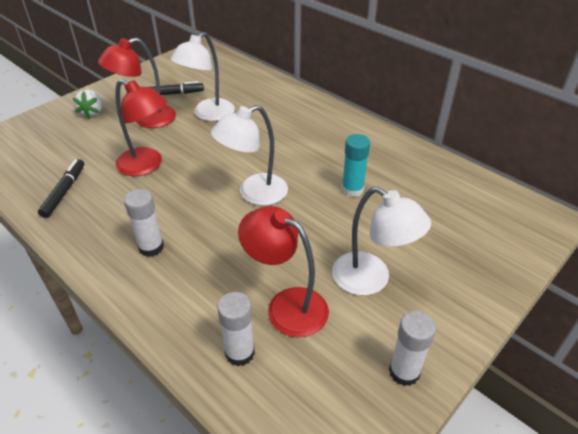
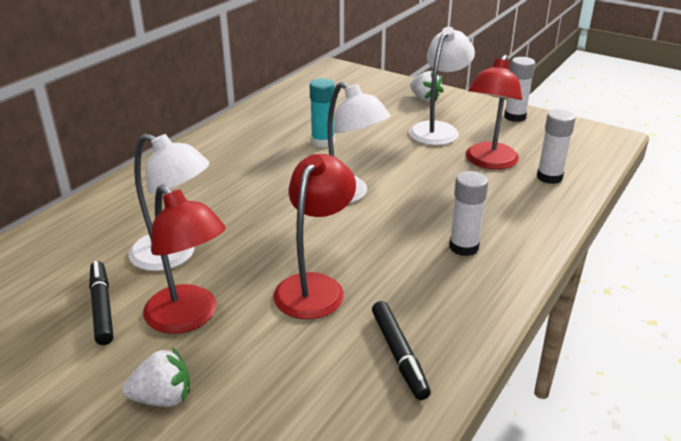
camera: 100 degrees left, 10 degrees down
(64, 192) = (399, 354): black marker -> black marker turned 105 degrees counterclockwise
(459, 286) = (425, 99): none -> white strawberry

